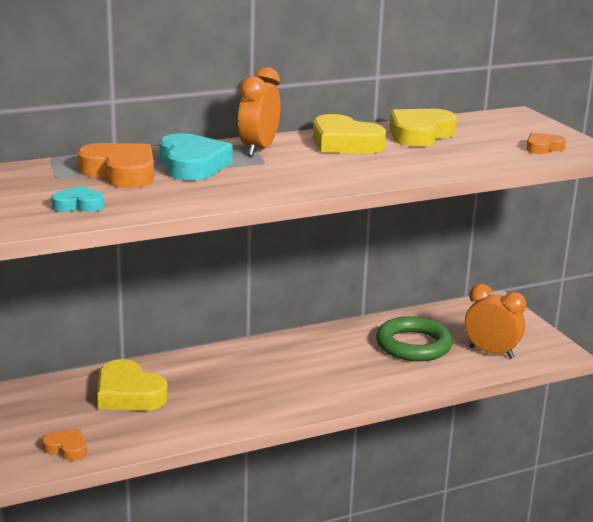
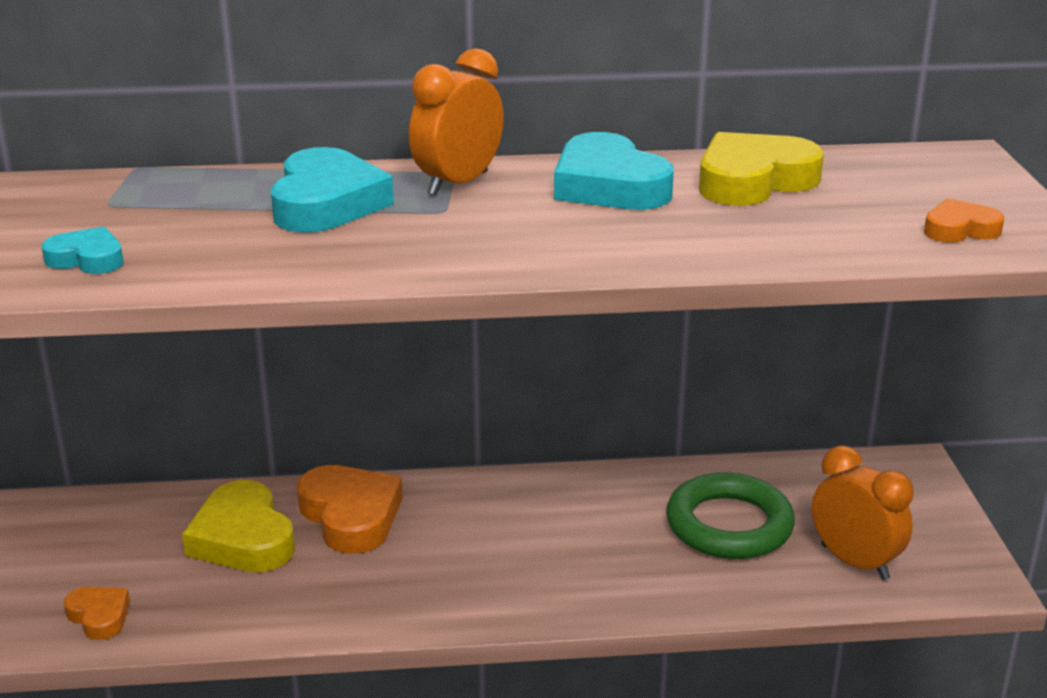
camera: 20 degrees right, 5 degrees up
(120, 173) = (206, 206): orange heart -> orange heart (351, 516)
(344, 143) = (609, 186): yellow heart -> turquoise heart

